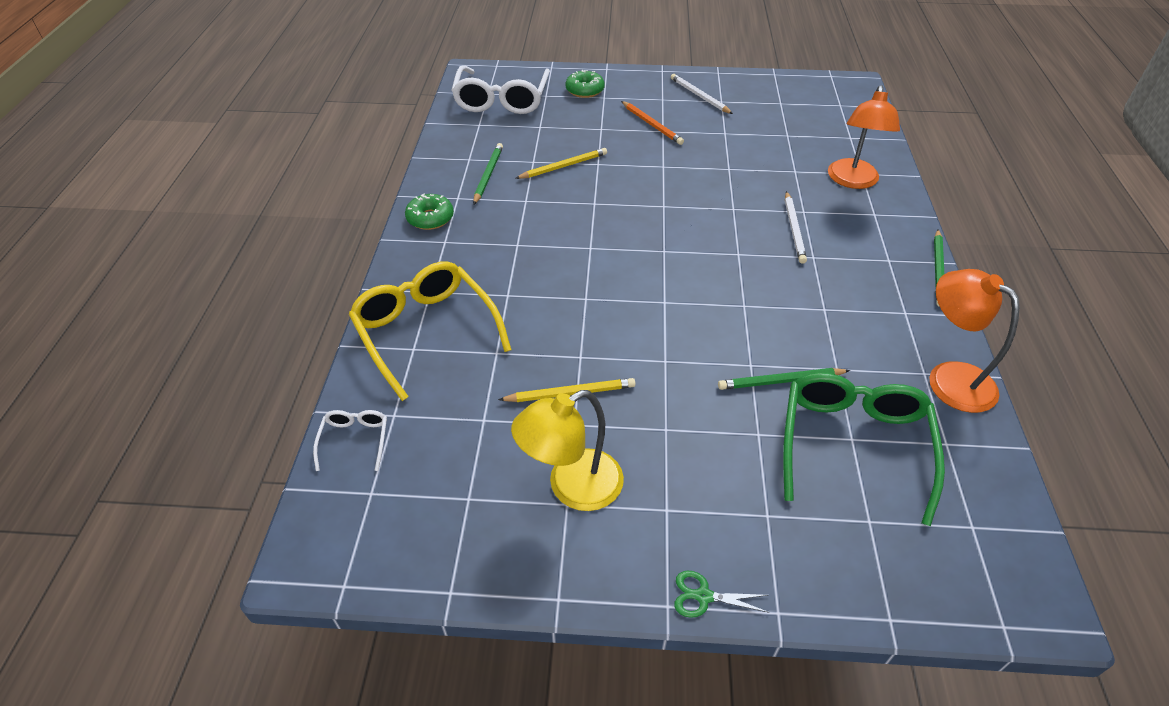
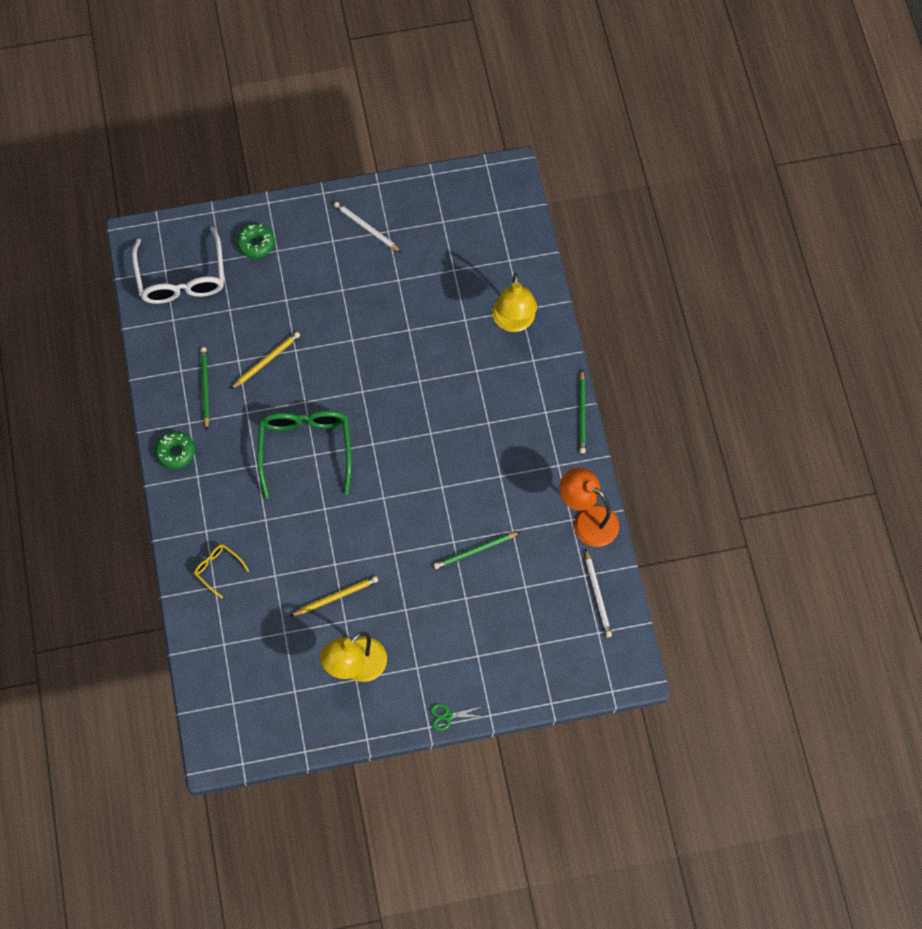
camera: 15 degrees left, 20 degrees up
(355, 440) = (206, 669): white glasses -> none
(426, 331) = (218, 569): yellow glasses -> yellow glasses, size x0.46
(652, 124) = (330, 283): orange pencil -> none
(794, 229) = (470, 394): white pencil -> white pencil (597, 595)
(852, 181) = (514, 322): orange lamp -> yellow lamp
(853, 445) = (526, 591): green glasses -> green glasses (305, 449)

